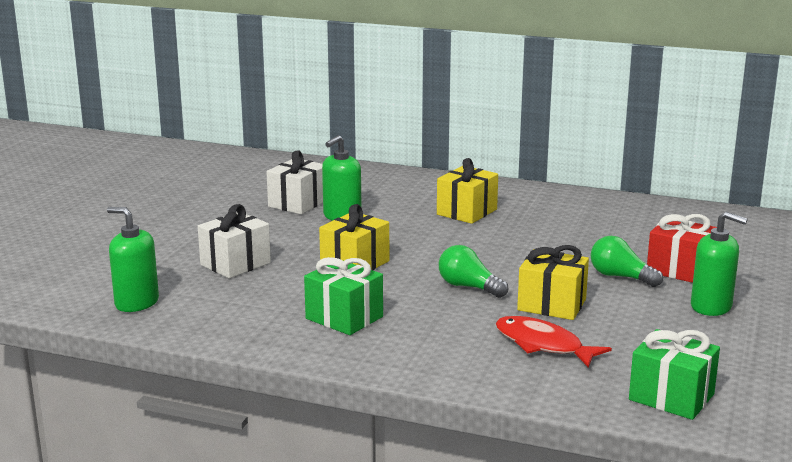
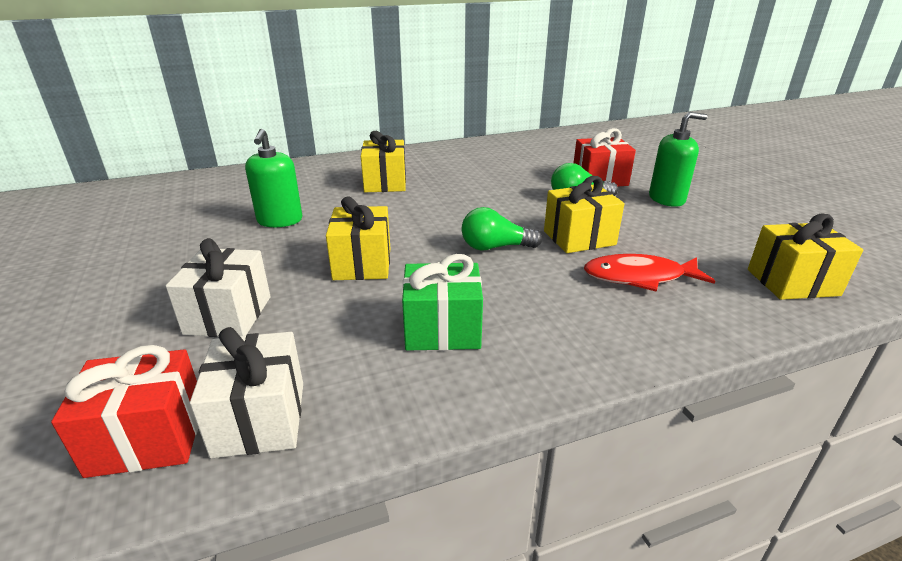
camera: 40 degrees left, 10 degrees up
(136, 303) = (148, 438): green soap dispenser -> red gift
(298, 203) = (214, 221): white gift -> white gift (260, 418)
(671, 397) = (792, 282): green gift -> yellow gift

